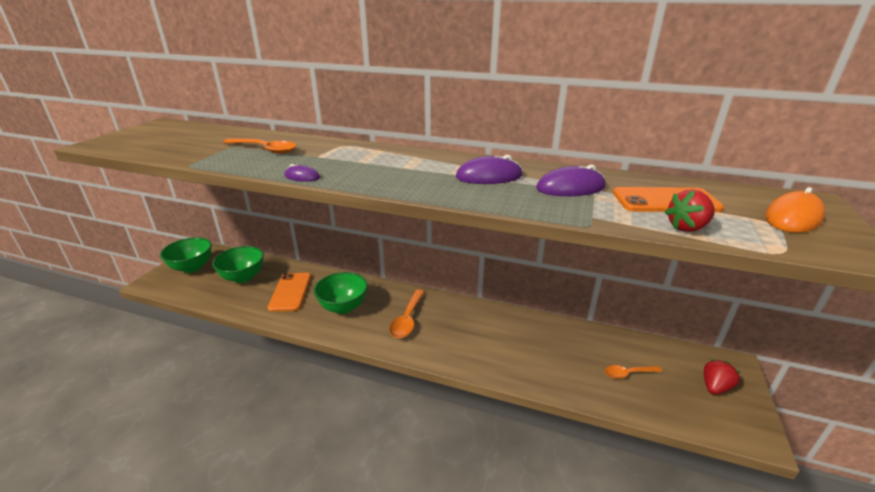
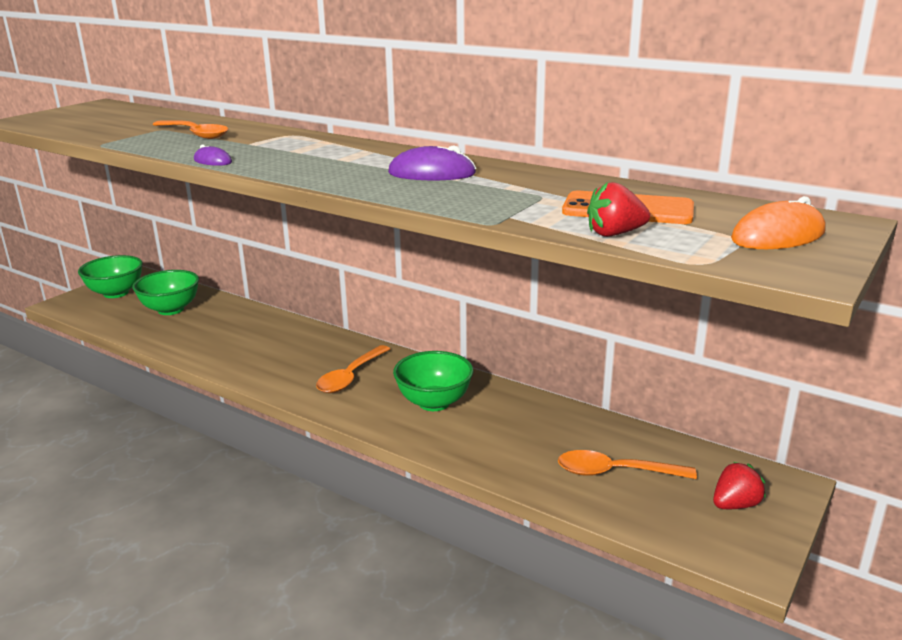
camera: 15 degrees right, 5 degrees down
(290, 292) = (220, 331): orange phone -> none
(343, 307) = (276, 354): green bowl -> green bowl (434, 403)
(570, 188) = (521, 190): purple mouse -> none
(628, 373) = (615, 472): orange spoon -> orange spoon, size x1.56

